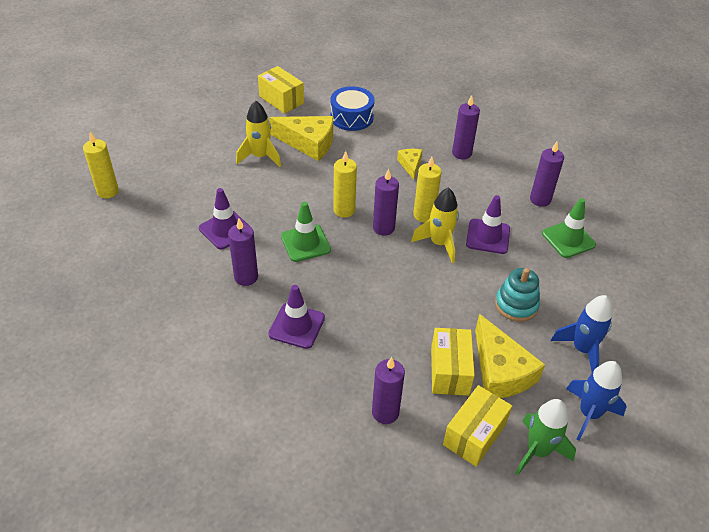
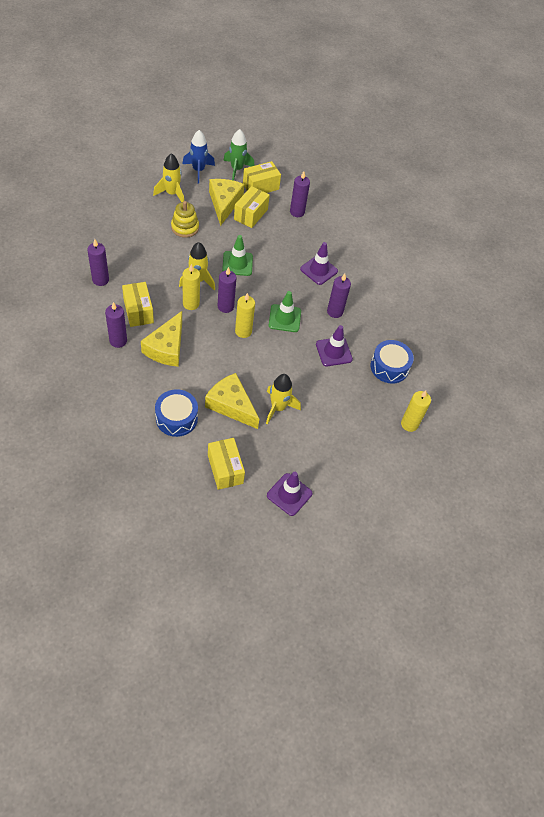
camera: 160 degrees left, 10 degrees up
(148, 239) = (389, 367): none -> blue drum
(410, 165) = (167, 347): yellow cheese -> yellow cheese, size x1.89
(470, 186) = (138, 311): none -> yellow box
(488, 236) = (162, 271): purple traffic cone -> purple traffic cone (289, 494)
(516, 305) = (185, 227): turquoise stacking toy -> yellow stacking toy
(568, 239) = (112, 247): green traffic cone -> green traffic cone (237, 263)
(582, 349) = (172, 194): blue rocket -> yellow rocket

